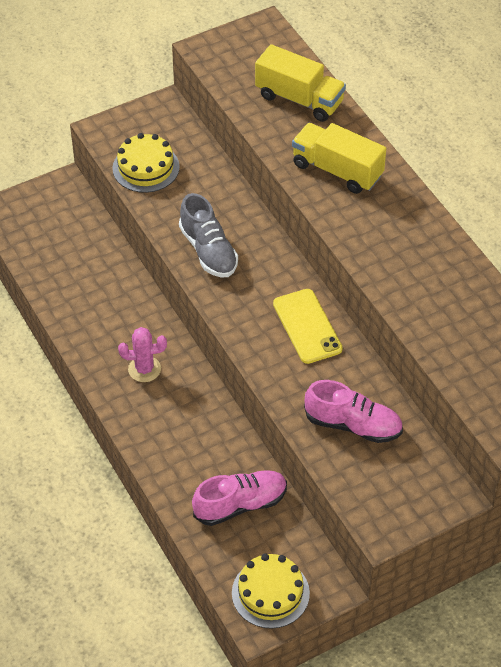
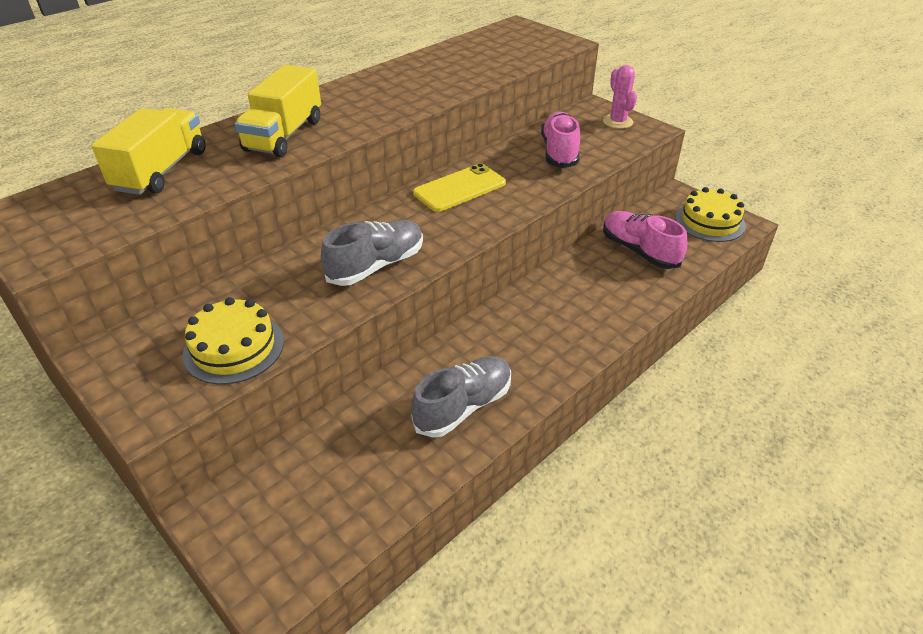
camera: 105 degrees left, 10 degrees down
(96, 321) = (463, 406): none -> grey shoe
(144, 369) = (518, 347): pink cactus -> pink cactus (617, 122)

